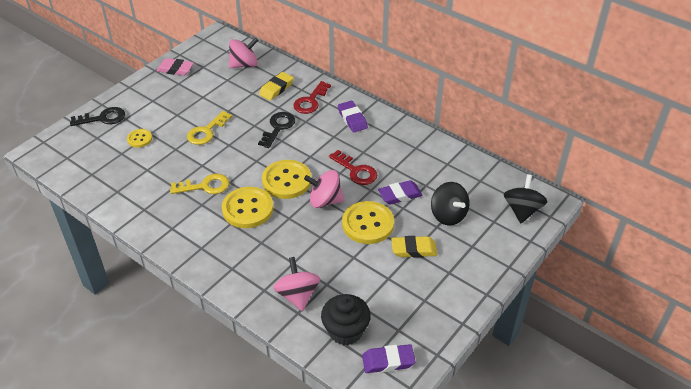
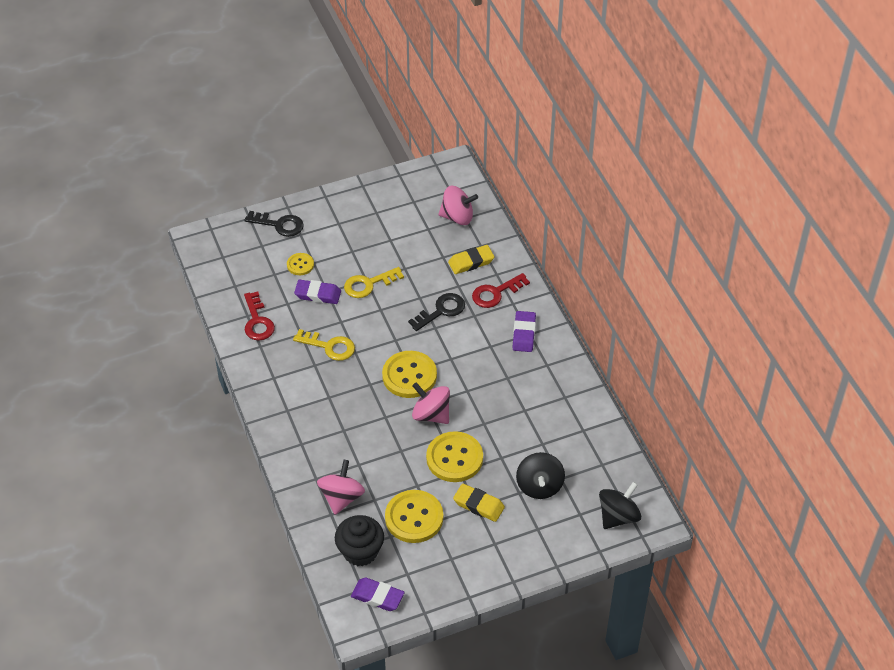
camera: 30 degrees right, 5 degrees up
(175, 69) = (383, 193): pink eraser -> none
(247, 209) = (353, 389): yellow button -> yellow button (414, 518)
(356, 171) = (484, 396): red key -> red key (257, 321)
(400, 195) = (508, 442): purple eraser -> purple eraser (318, 294)

